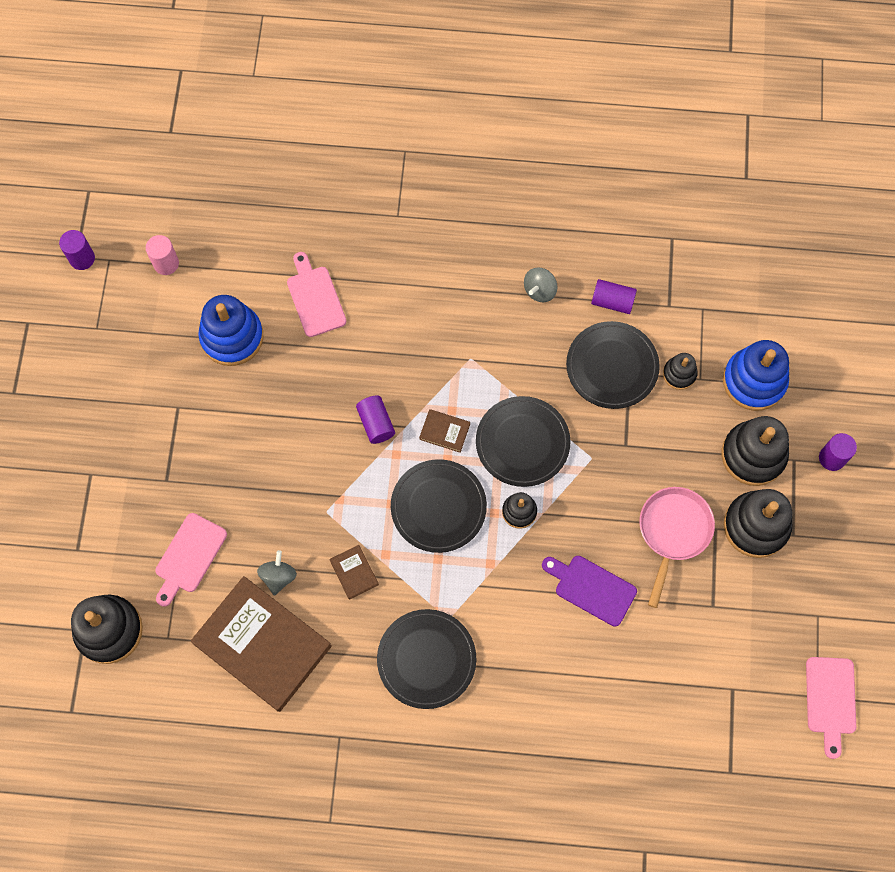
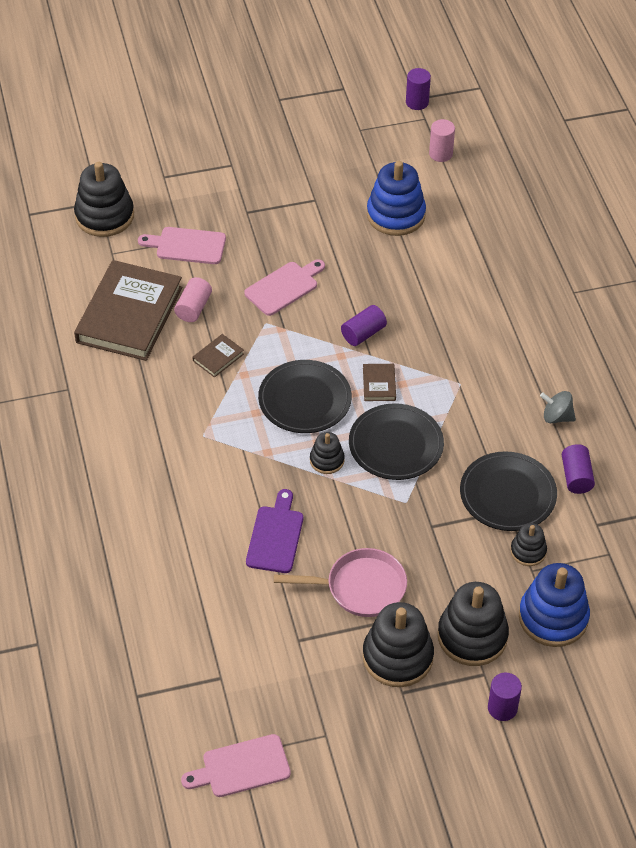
camera: 70 degrees right, 20 degrees down
(278, 576) = (193, 308): grey spinning top -> pink cylinder
(315, 298) = (461, 258): pink cutting board -> pink cutting board (284, 287)
(426, 659) = (159, 430): black plate -> none

